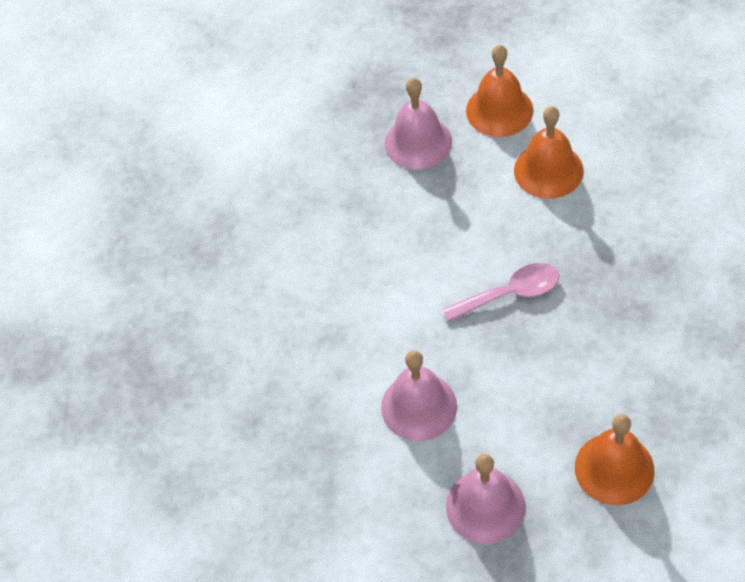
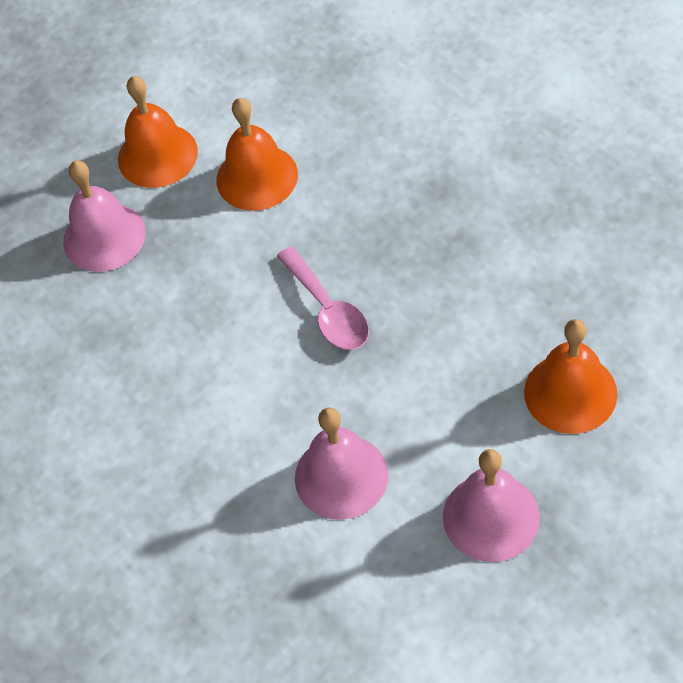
camera: 40 degrees left, 0 degrees up
(510, 293) = (328, 310): pink spoon -> pink spoon turned 120 degrees clockwise

